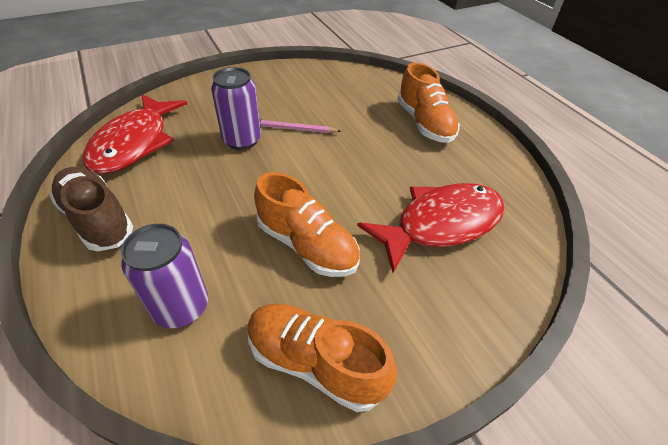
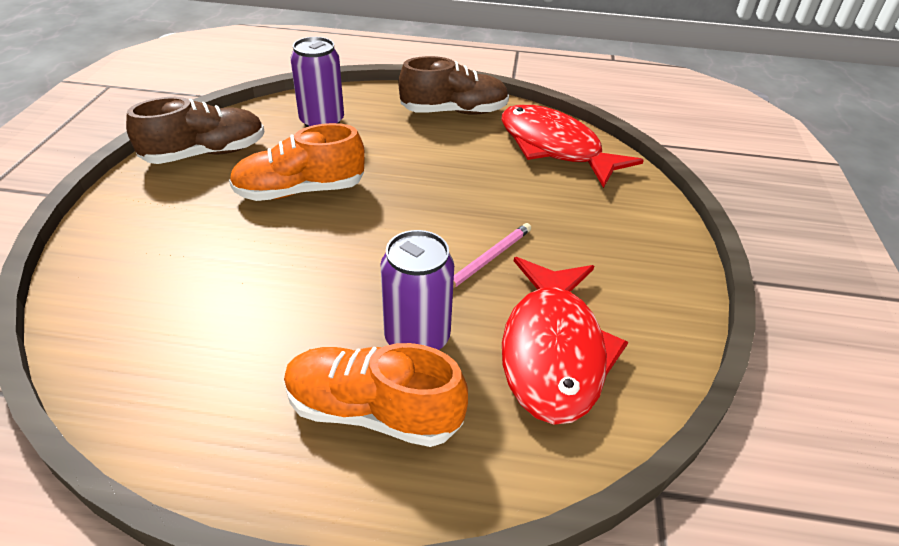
camera: 125 degrees right, 5 degrees down
(242, 140) = (499, 211): purple can -> purple can (417, 338)
(315, 363) = (205, 154): orange shoe -> brown shoe
(441, 224) = (202, 287): red fish -> red fish (553, 351)

